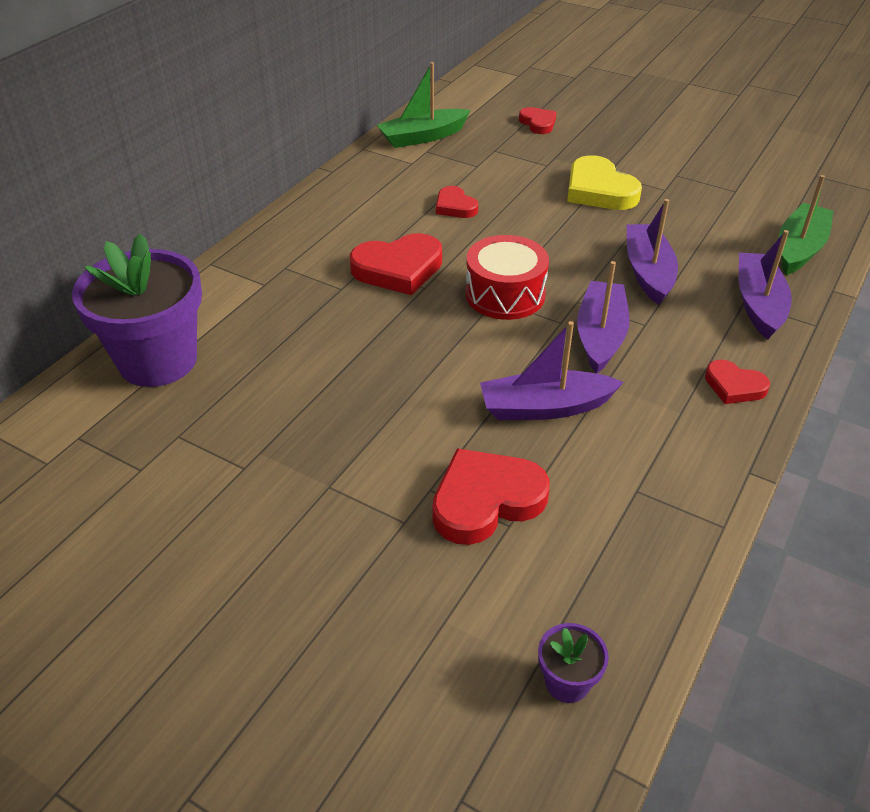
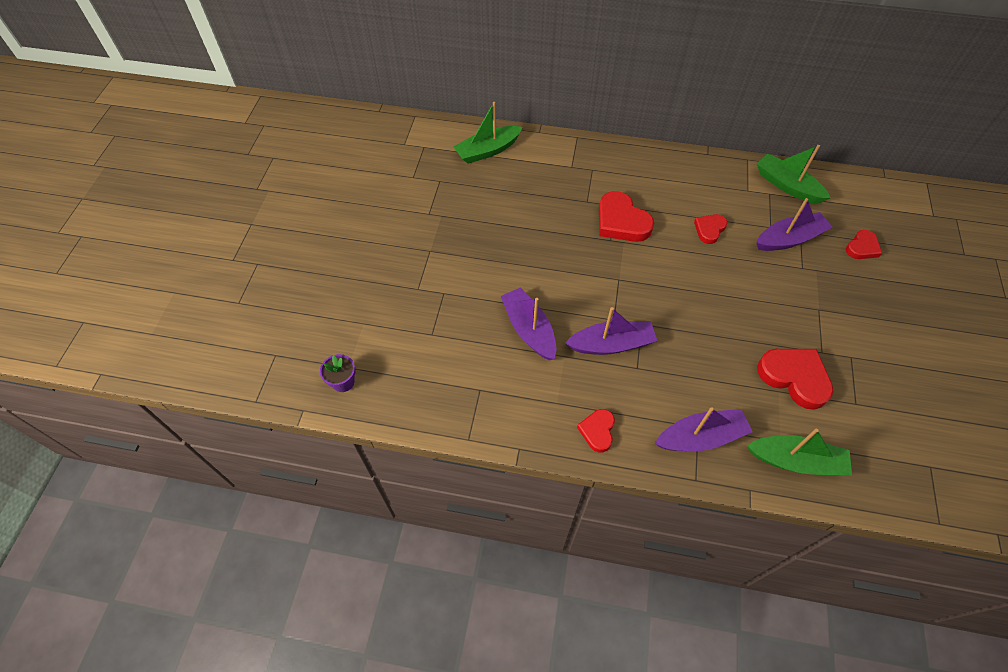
camera: 70 degrees right, 15 degrees up
(158, 361) = (487, 151): purple flower pot -> green boat
(486, 500) = (445, 319): red heart -> red heart (794, 377)
(505, 294) = (626, 283): red drum -> none
(599, 190) = (789, 308): yellow heart -> none
(648, 272) = (699, 359): purple boat -> purple boat (789, 239)

